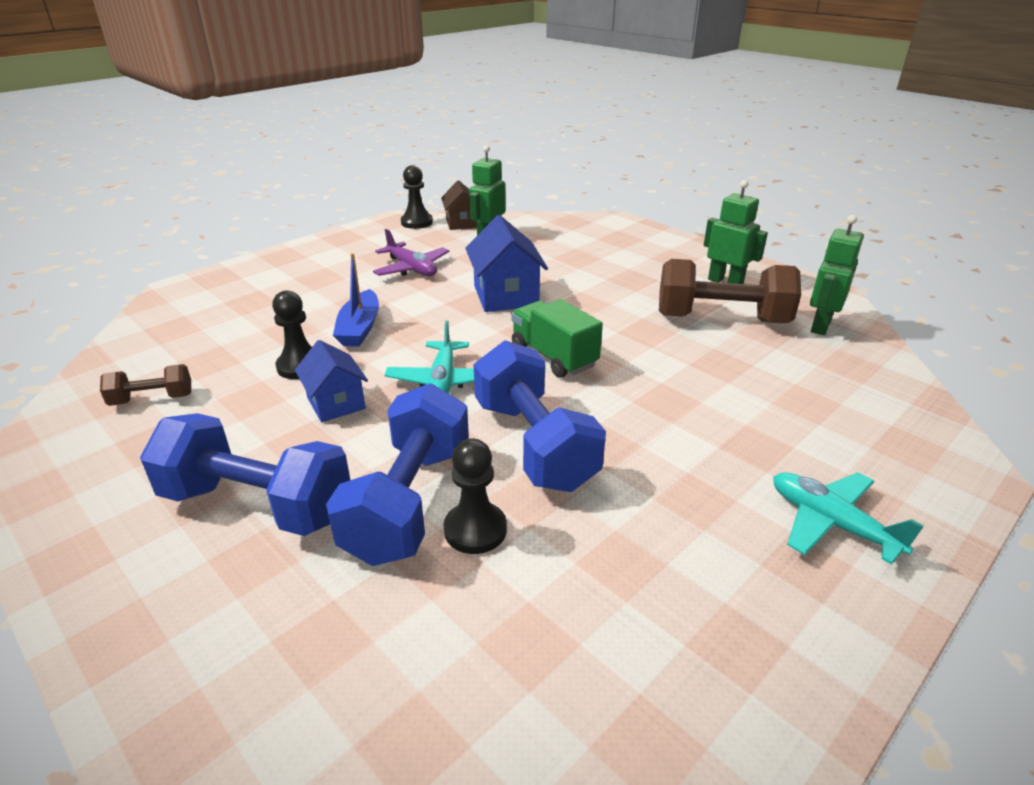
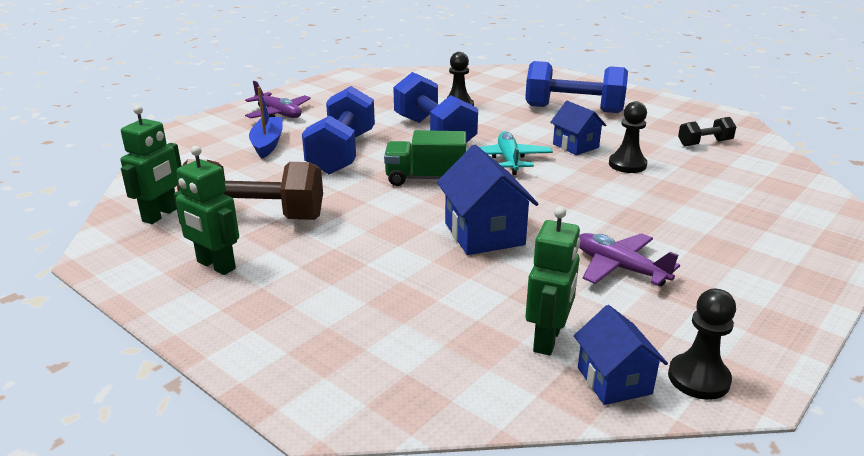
camera: 175 degrees right, 5 degrees down
(152, 399) = (704, 143): brown dumbbell -> black dumbbell
(360, 328) = (610, 194): blue boat -> blue boat (267, 143)
(409, 501) = (496, 112): blue dumbbell -> blue dumbbell (342, 153)
(462, 223) = (614, 380): brown house -> blue house
(553, 357) = (425, 179): green truck -> green truck turned 135 degrees clockwise
(831, 523) = (278, 113): turquoise plane -> purple plane

